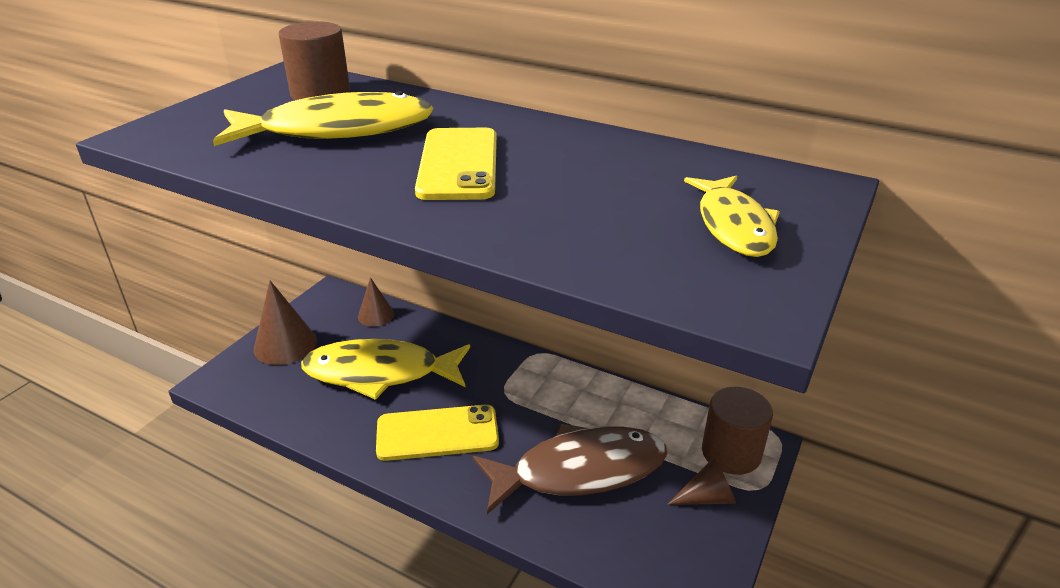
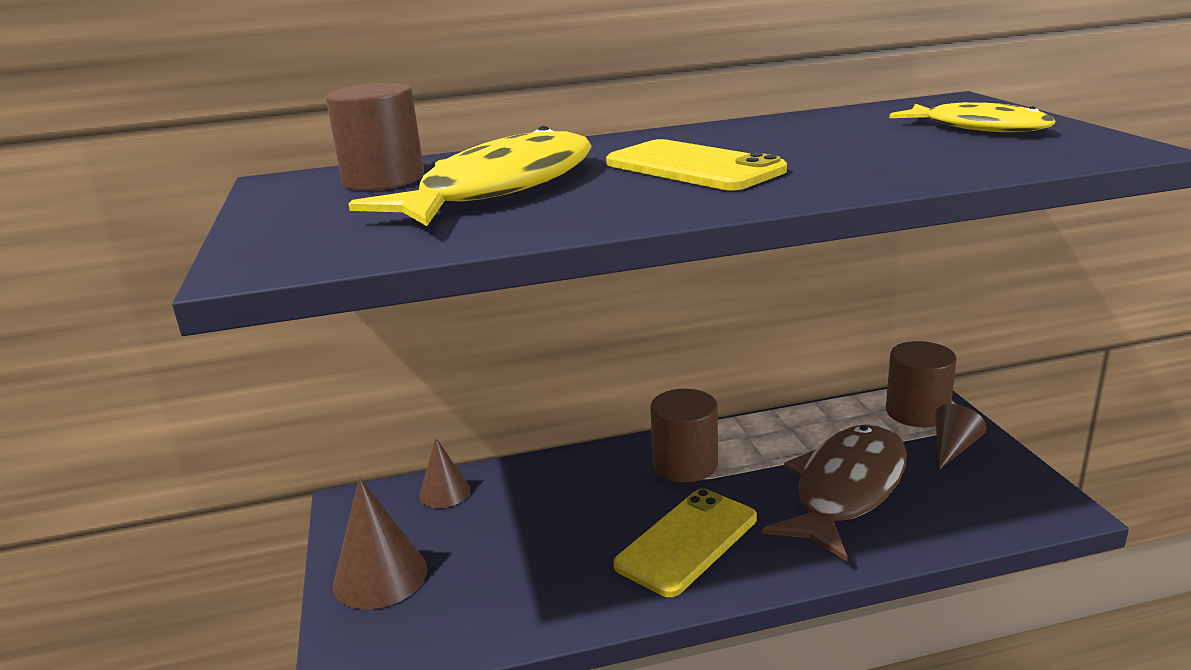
camera: 40 degrees left, 10 degrees down
(380, 373) = (541, 533): yellow fish -> none
(515, 383) = (685, 464): none -> brown cylinder

